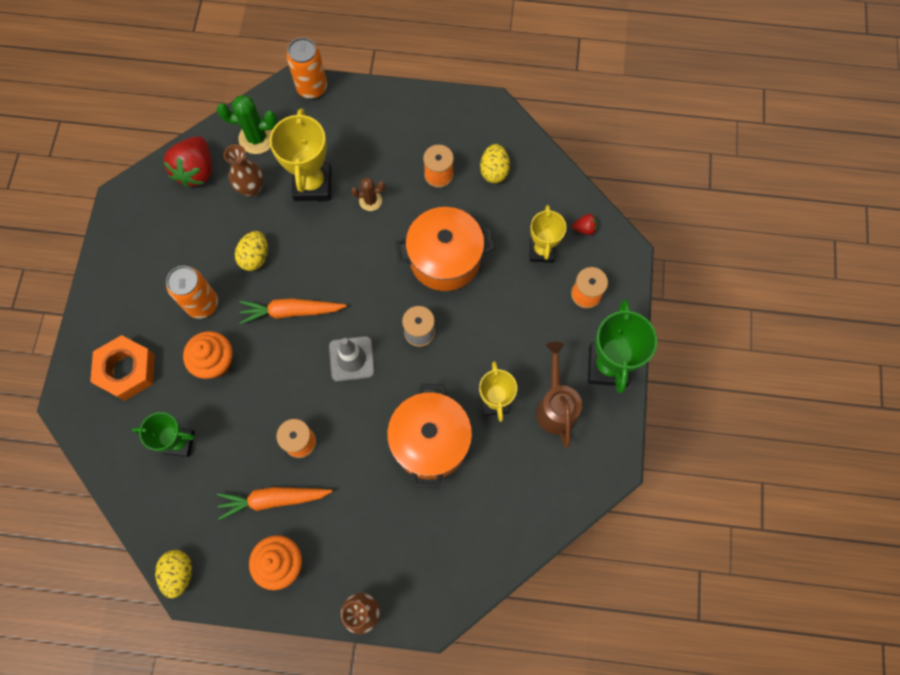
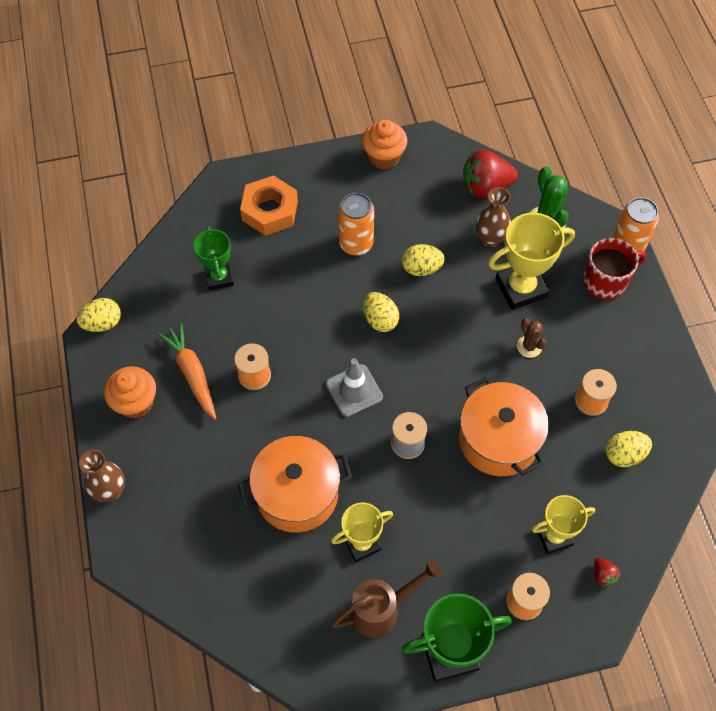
camera: 70 degrees right, 10 degrees down
(215, 362) = (304, 276): orange cupcake -> orange cupcake (384, 157)
(291, 311) = (380, 320): orange carrot -> yellow egg
(335, 117) = (605, 281): none -> red mug

